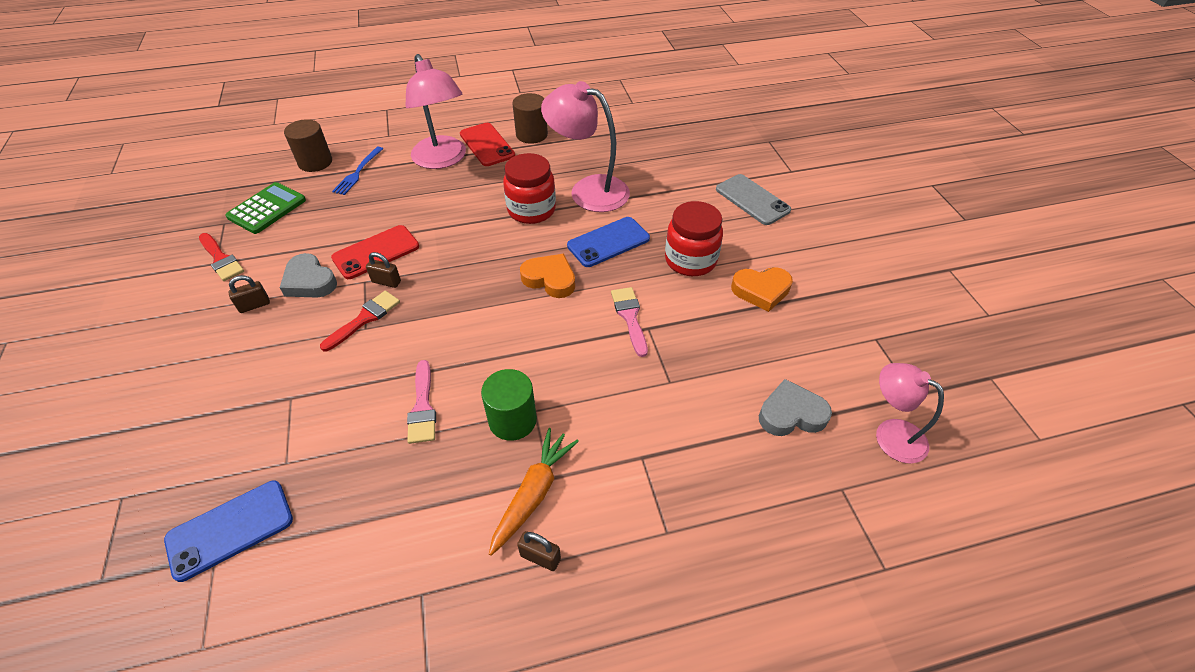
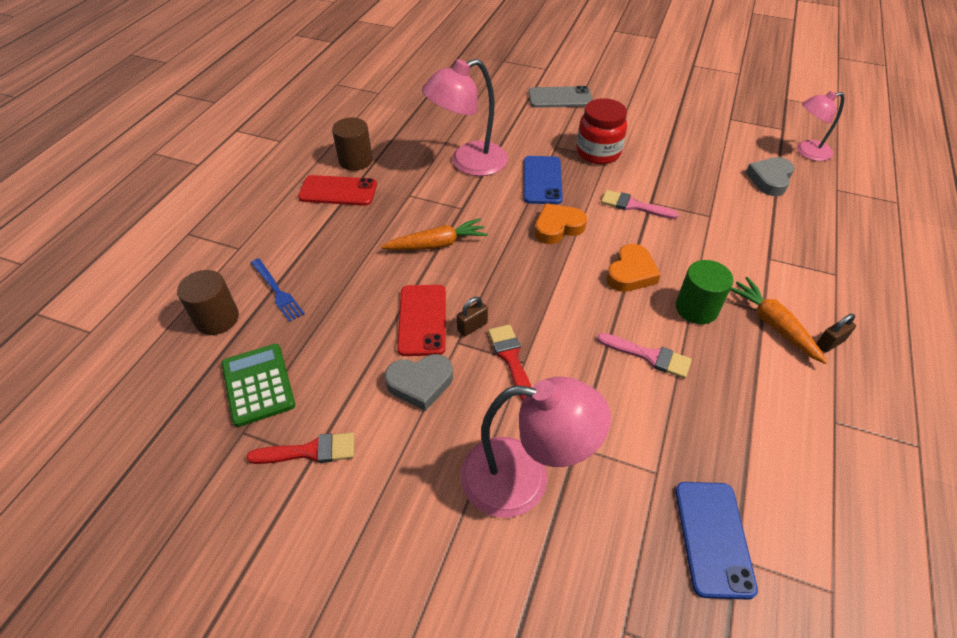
camera: 55 degrees left, 0 degrees up
(254, 305) = (418, 440): brown padlock -> none
(442, 160) = (327, 226): pink lamp -> pink lamp (523, 479)
(467, 220) = (437, 244): none -> orange carrot
(531, 210) = (461, 202): red jar -> none
(761, 291) = (654, 138): orange heart -> orange heart (631, 273)

